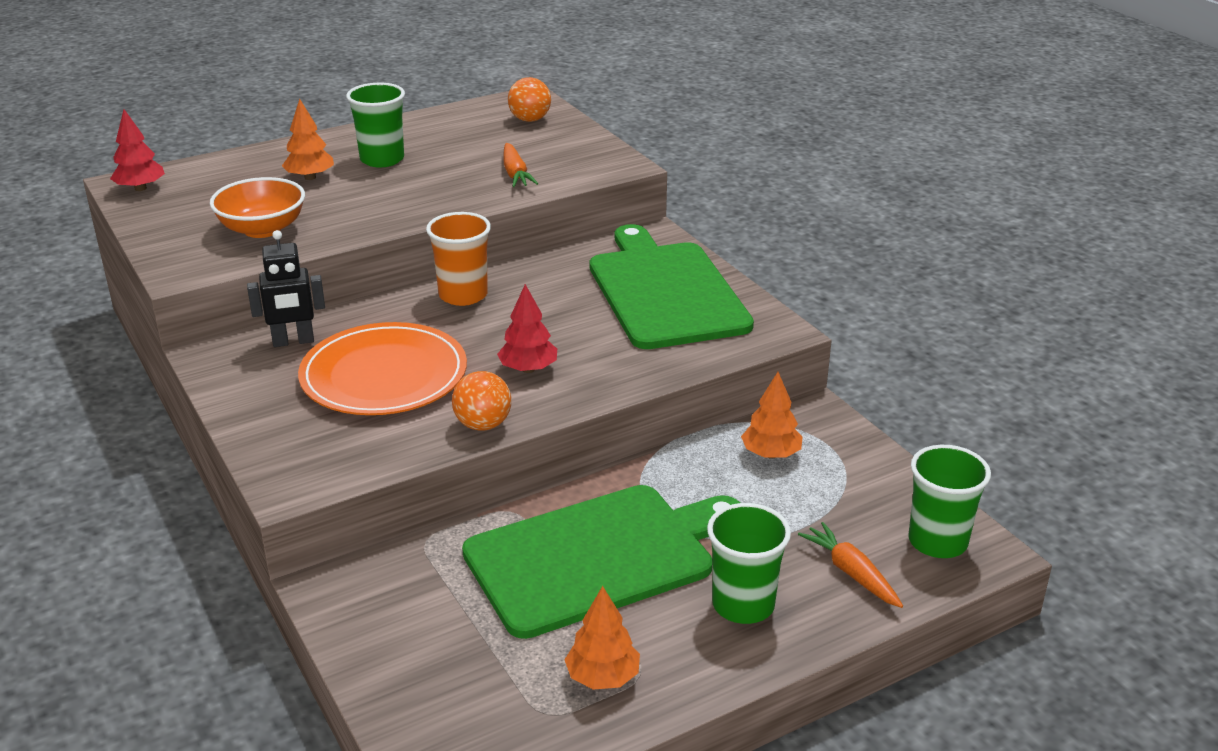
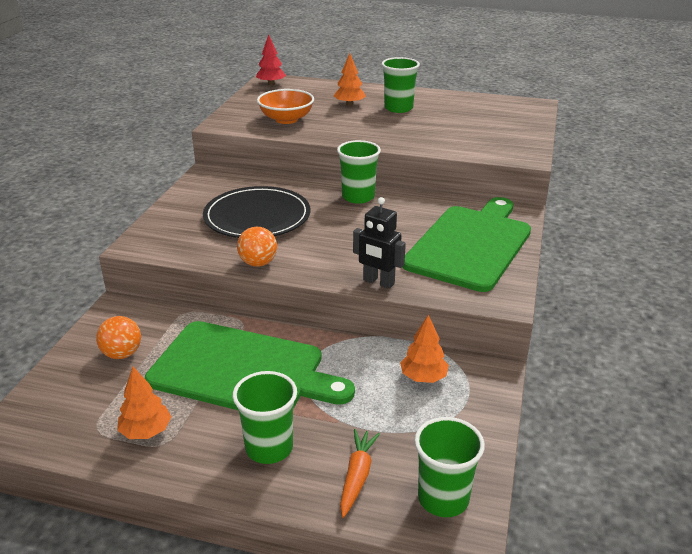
camera: 45 degrees right, 0 degrees up
(293, 341) = (247, 183): black robot -> black robot (378, 282)
(384, 375) = (257, 217): orange plate -> black plate
(463, 295) = (358, 197): orange cup -> green cup
(515, 174) = (455, 139): orange carrot -> none
(528, 369) = (326, 248): red tree -> none
(530, 120) = (515, 115): orange ball -> orange ball (122, 354)

